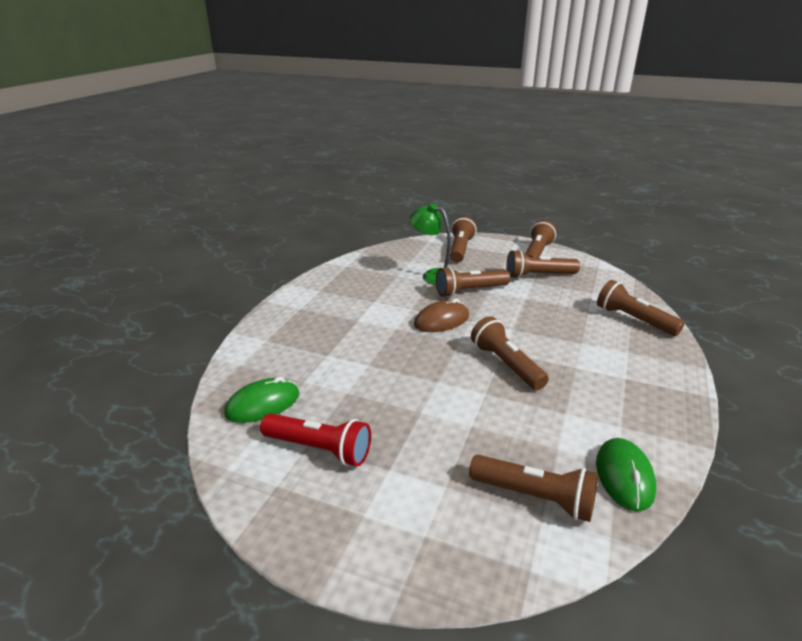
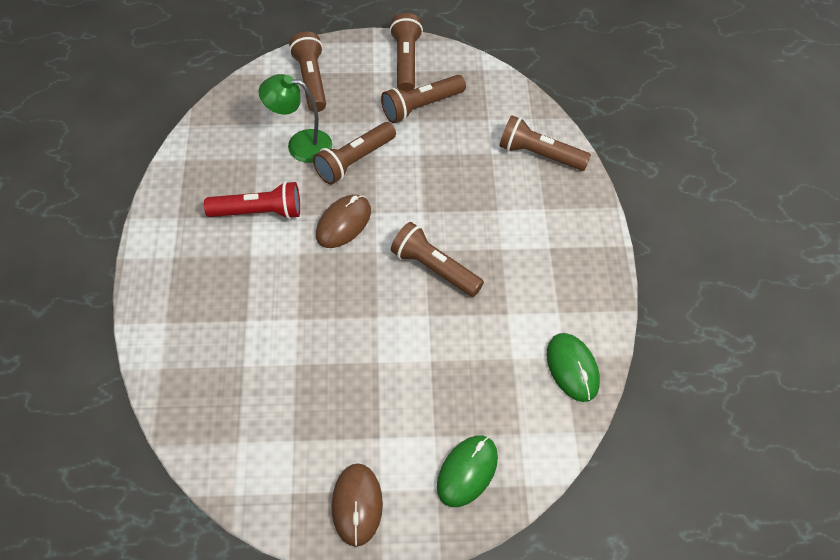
camera: 25 degrees left, 25 degrees up
(263, 404) = (220, 410): green mouse -> green mouse (467, 472)
(319, 449) = (307, 441): red flashlight -> red flashlight (259, 212)
(332, 519) = (357, 505): none -> brown mouse
(535, 497) = (509, 418): brown flashlight -> none

